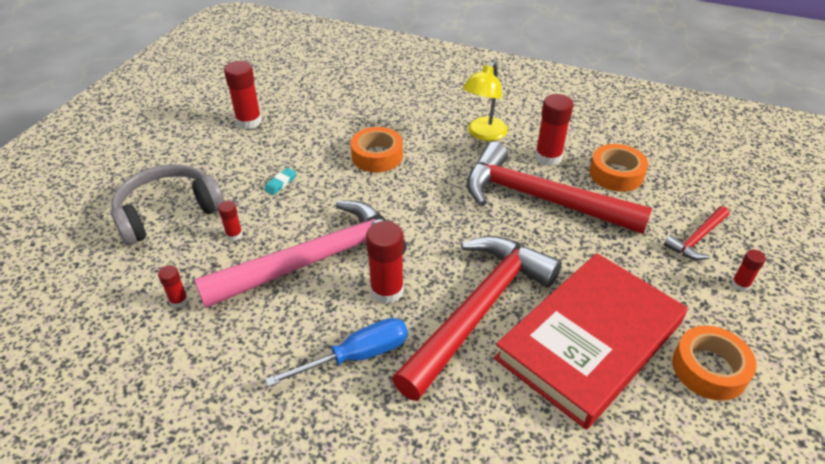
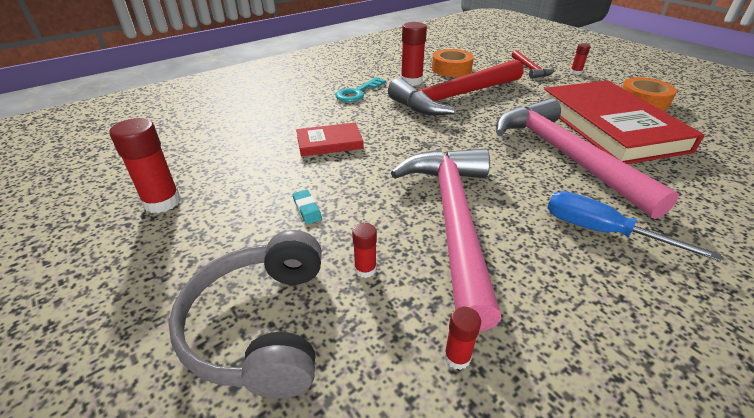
camera: 60 degrees left, 5 degrees down
(356, 356) = (601, 231): blue screwdriver -> blue screwdriver turned 60 degrees counterclockwise
(377, 156) = (329, 142): orange tape -> red book
(387, 291) = (521, 190): red glue stick -> none
(478, 310) = (564, 156): red hammer -> pink hammer
(483, 134) = (357, 93): yellow lamp -> turquoise key

